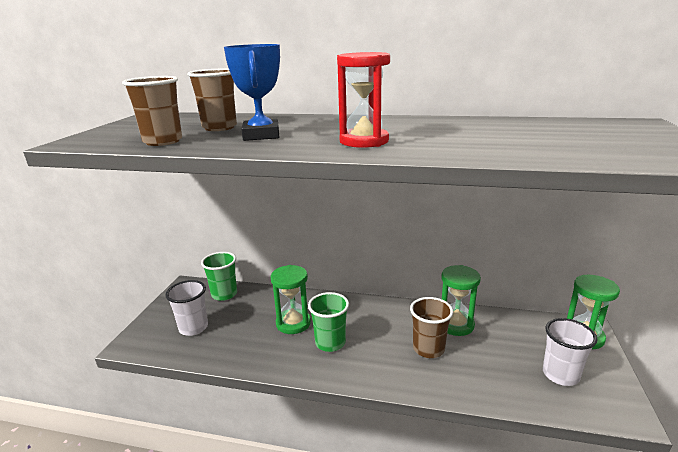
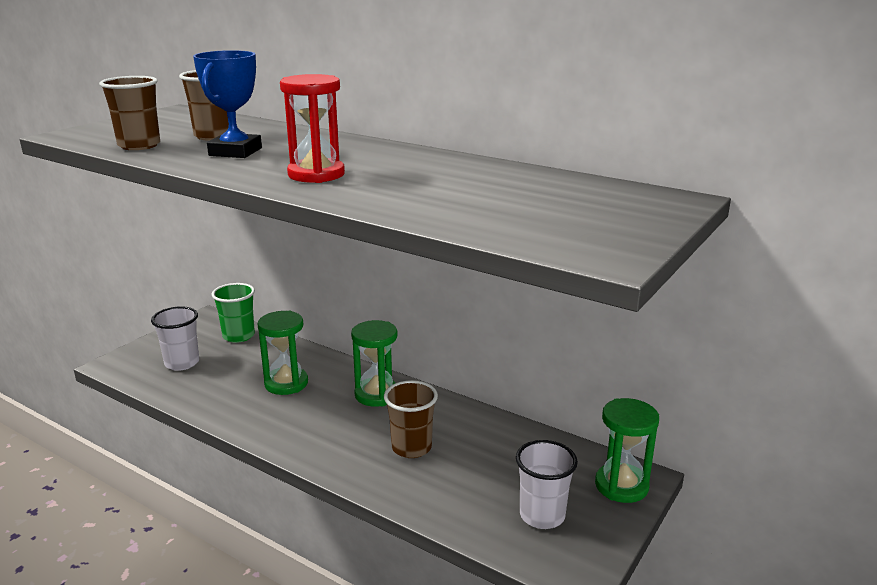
camera: 20 degrees right, 0 degrees up
(330, 343) = (308, 413): green cup -> none
(455, 324) = (470, 431): green hourglass -> green hourglass (376, 394)

